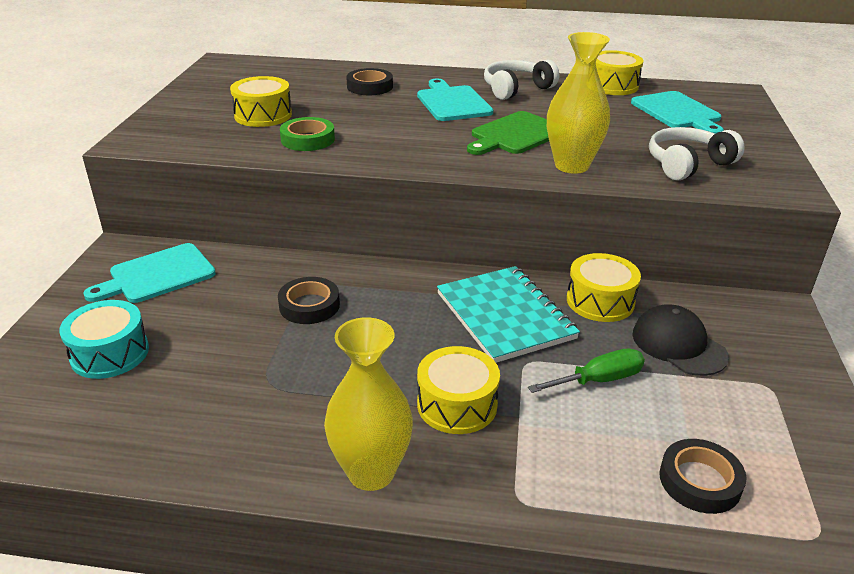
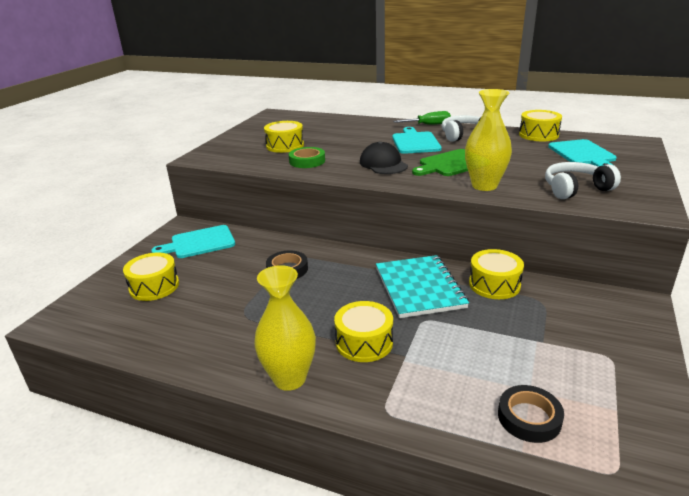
camera: 15 degrees right, 5 degrees down
(110, 353) = (154, 286): turquoise drum -> yellow drum
(370, 87) = (362, 131): black tape -> none
(598, 380) = (474, 338): green screwdriver -> green screwdriver (429, 125)
(678, 345) = (545, 320): black cap -> black cap (383, 164)

